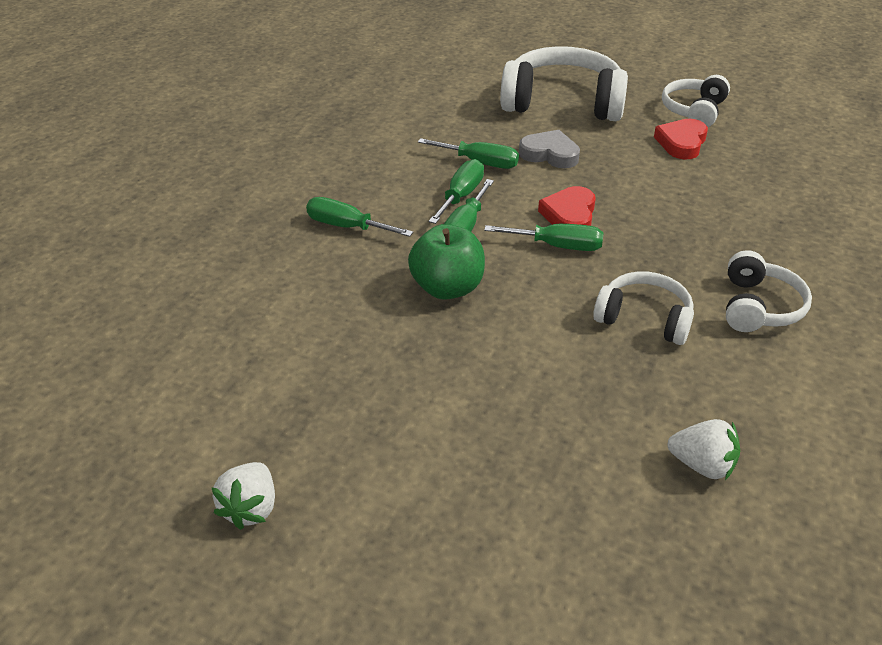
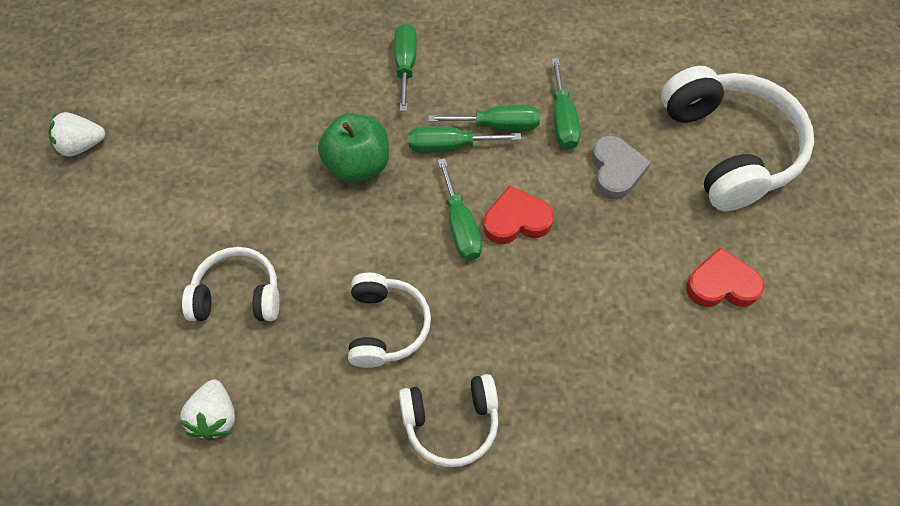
camera: 65 degrees right, 20 degrees up
(694, 111) = (806, 280): white headphones -> white headphones (237, 296)

